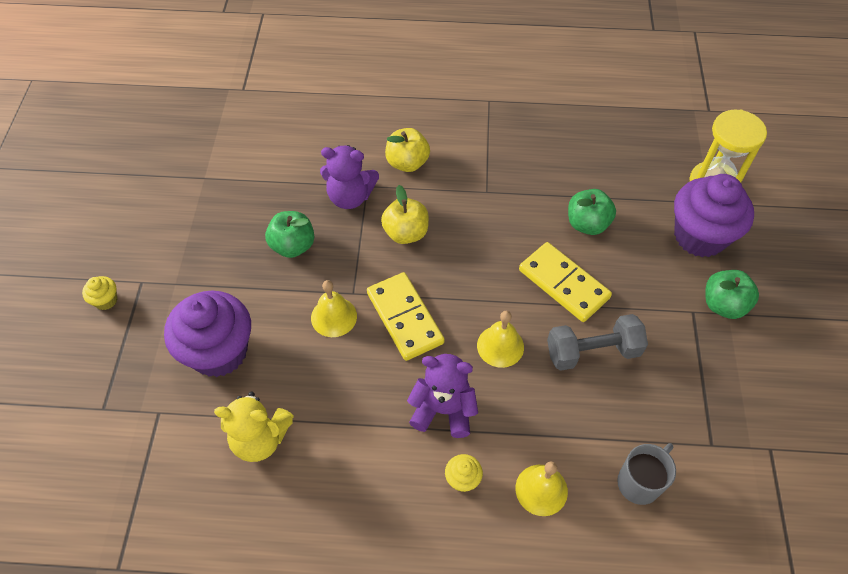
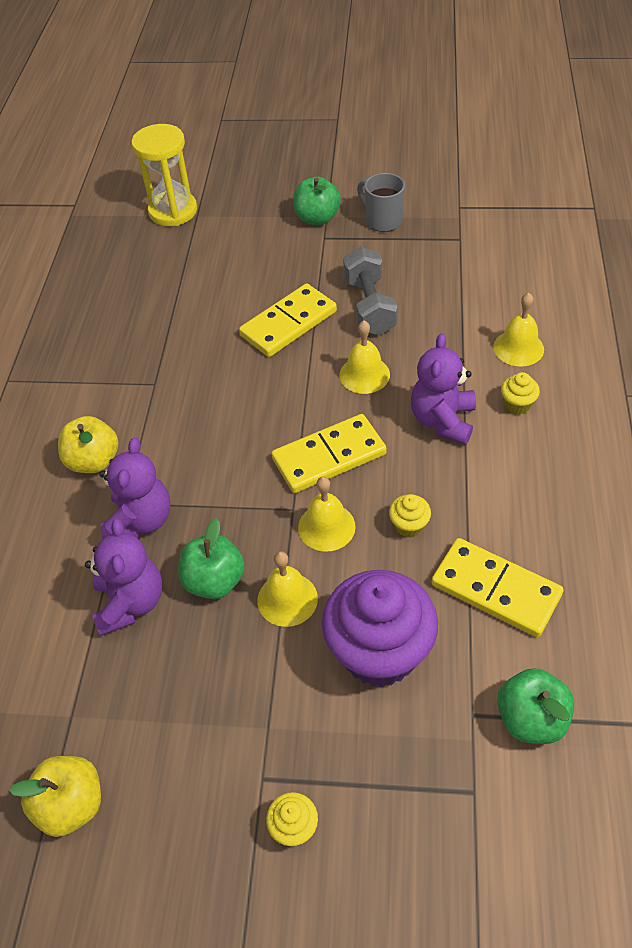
camera: 85 degrees left, 5 degrees down
(260, 439) = (495, 590): yellow teddy bear -> yellow domino
(271, 292) = (287, 599): none -> yellow bell
(281, 199) = (130, 603): none -> purple teddy bear
(329, 376) = (409, 526): none -> yellow cupcake
(406, 233) = (207, 459): yellow apple -> yellow apple (71, 804)
(587, 224) = (212, 302): green apple -> green apple (531, 719)
(639, 482) = (501, 284): grey mug -> grey mug (382, 220)
(699, 236) = (237, 225): purple cupcake -> none

